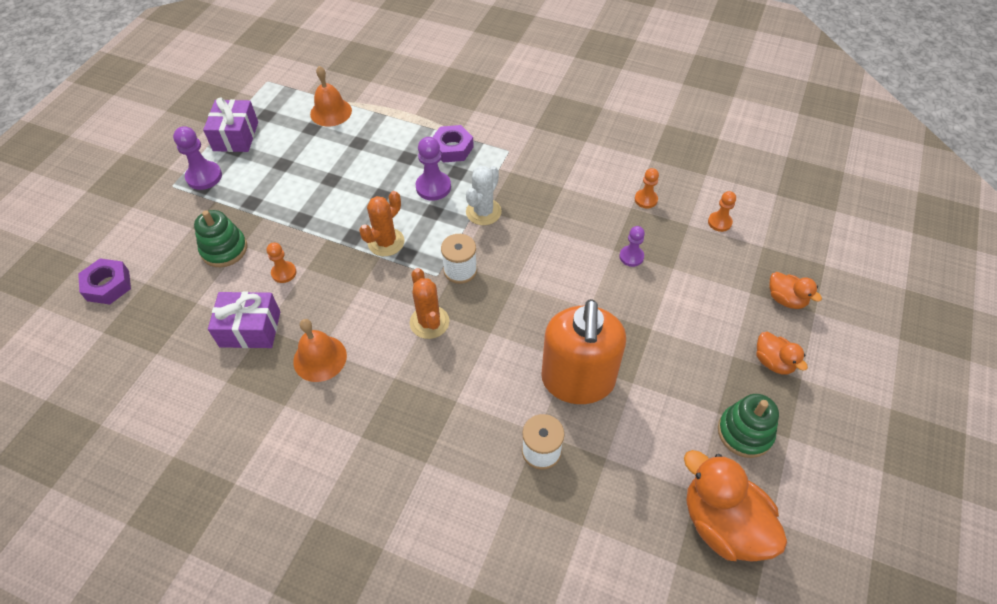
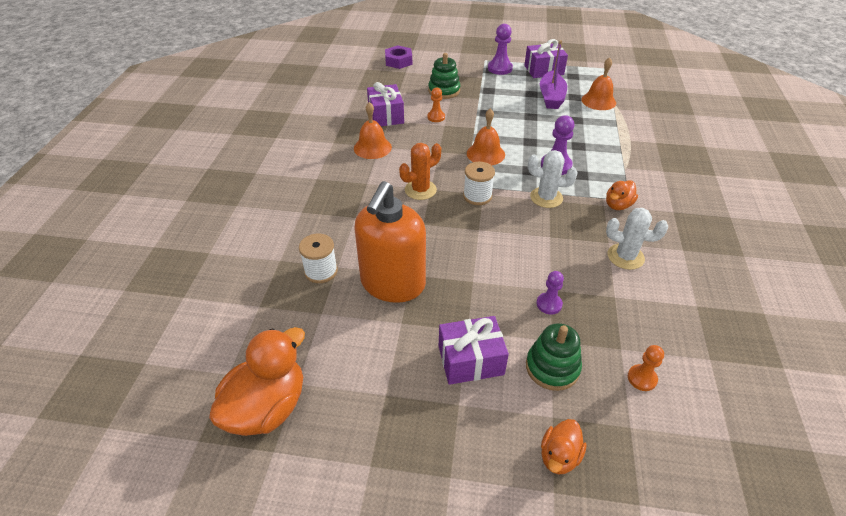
camera: 75 degrees right, 10 degrees down
(300, 149) = (551, 97): none -> purple boat
(386, 242) = (485, 154): orange cactus -> orange bell
(452, 148) = (606, 167): purple nut -> none
(577, 380) = (392, 284): orange soap dispenser -> orange soap dispenser turned 60 degrees counterclockwise
(585, 182) = (625, 257): none -> white cactus
(646, 199) = (633, 307): orange pawn -> none
(687, 334) = (470, 360): none -> purple gift
(745, 432) = (367, 421): green stacking toy -> green stacking toy (552, 367)
(773, 362) = (463, 445): orange duck -> orange duck (618, 205)

